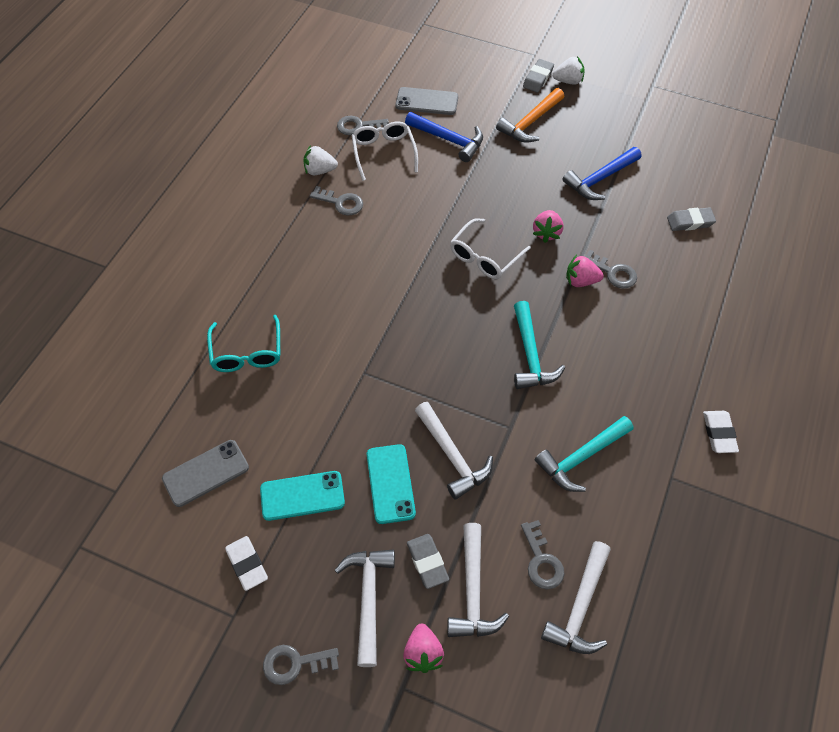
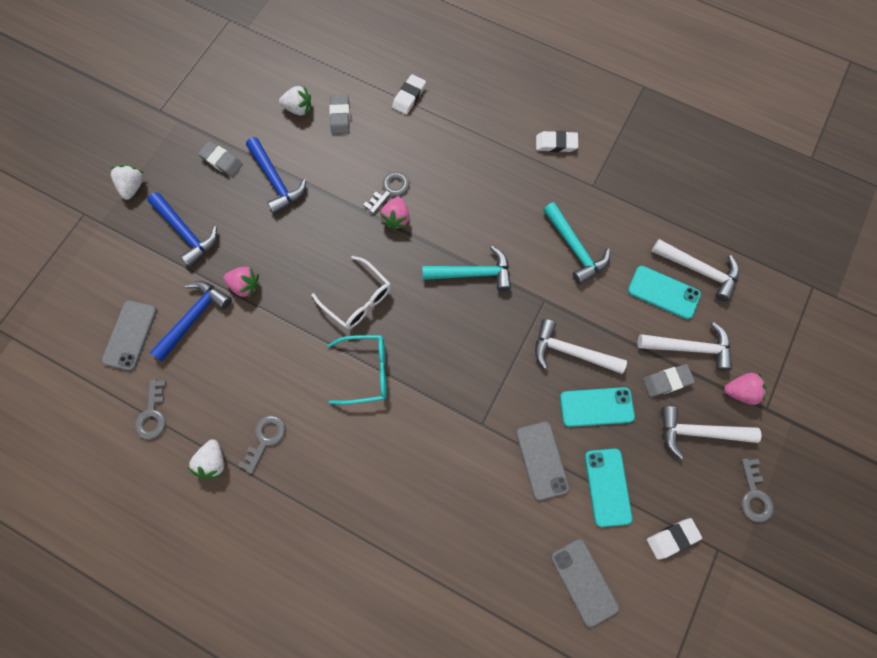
camera: 85 degrees left, 15 degrees up
(247, 352) = (451, 543): turquoise glasses -> turquoise glasses (366, 371)
(329, 430) = (542, 460): none -> grey phone
(383, 153) = (200, 388): white glasses -> none
(452, 456) = (571, 352): white hammer -> white hammer turned 135 degrees counterclockwise
(530, 122) = (186, 232): orange hammer -> blue hammer
(538, 78) = (121, 215): grey eraser -> grey eraser (222, 161)
(541, 561) = (663, 292): grey key -> turquoise phone
(546, 233) = (335, 239): pink strawberry -> pink strawberry (245, 285)
(688, 187) = (299, 109): none -> white strawberry
(735, 280) = (409, 97): none -> white eraser

